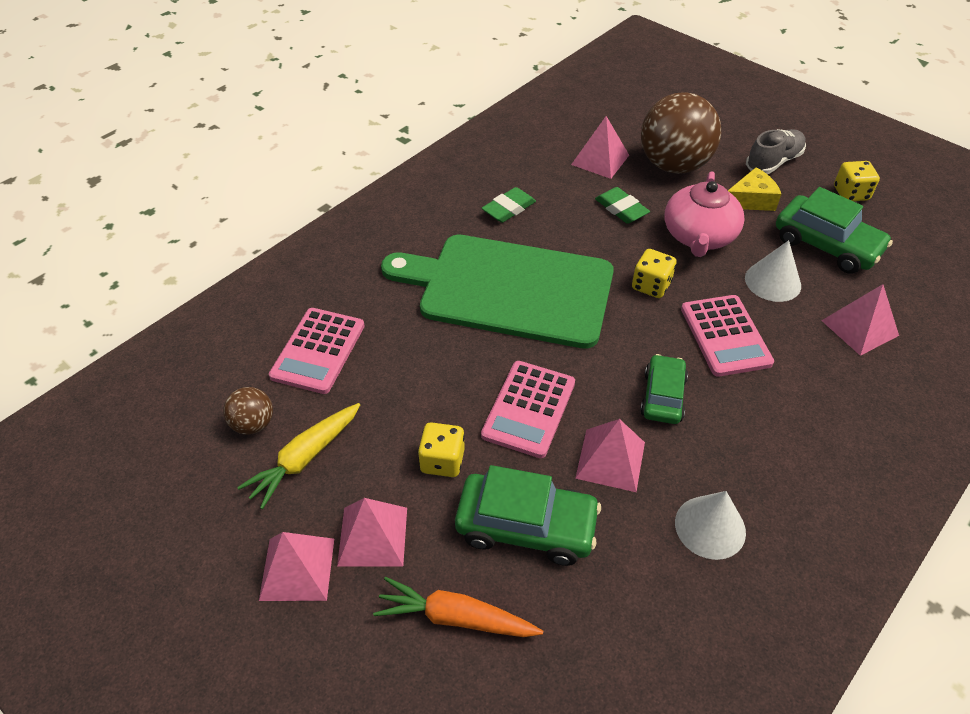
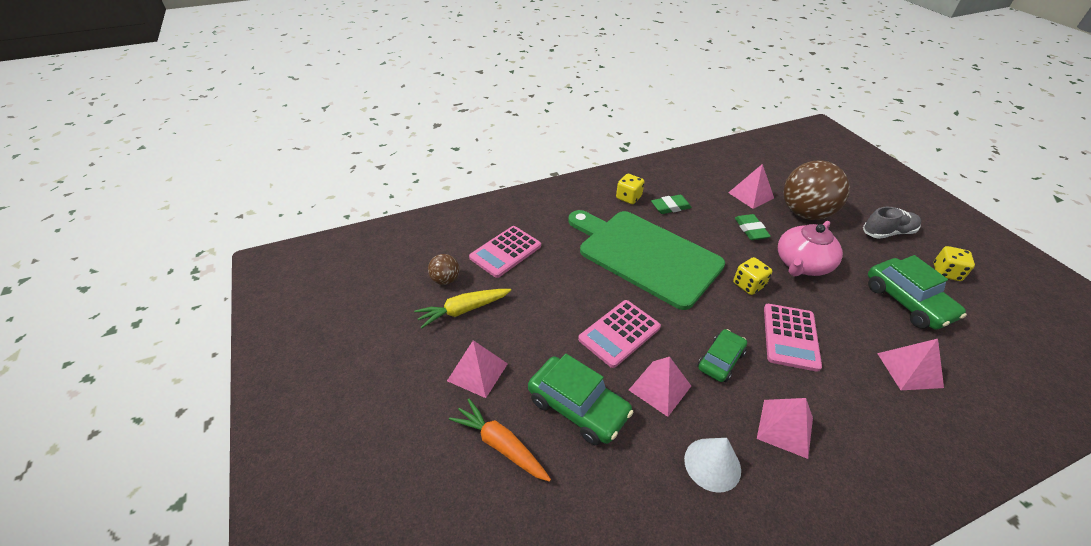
camera: 25 degrees right, 5 degrees down
(297, 569) = (423, 372): pink pyramid -> pink pyramid (785, 428)
(442, 461) = (545, 344): yellow dice -> yellow dice (628, 197)
(751, 200) = (856, 253): yellow cheese -> none
(773, 281) = (848, 313): white cone -> none

